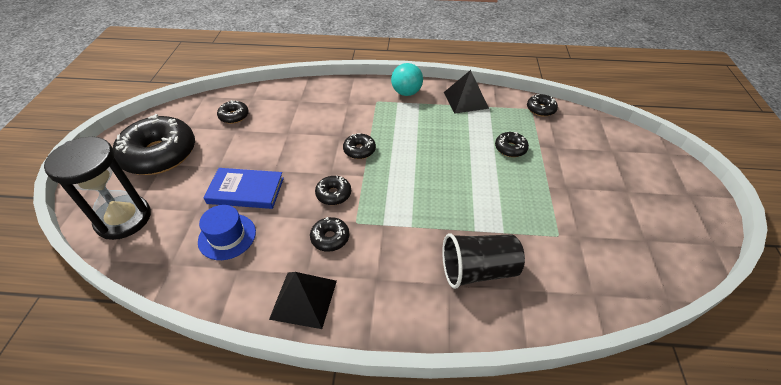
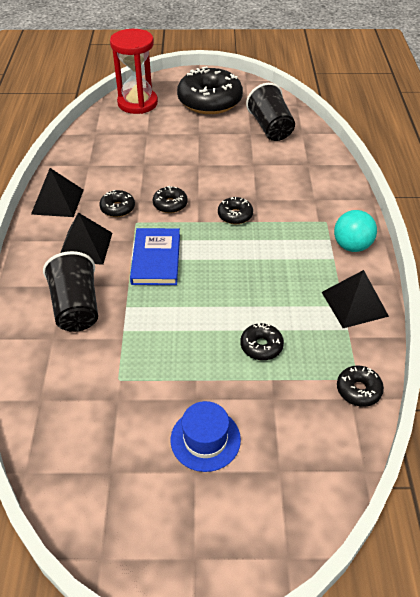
camera: 85 degrees right, 0 degrees up
(123, 219) = (137, 103): black hourglass -> red hourglass
(227, 236) = (120, 153): blue hat -> blue hat (205, 439)
(234, 116) = (270, 128): black donut -> black cup
(246, 190) = (171, 153): blue book -> blue book (156, 259)
(389, 266) = (85, 247): none -> black pyramid

